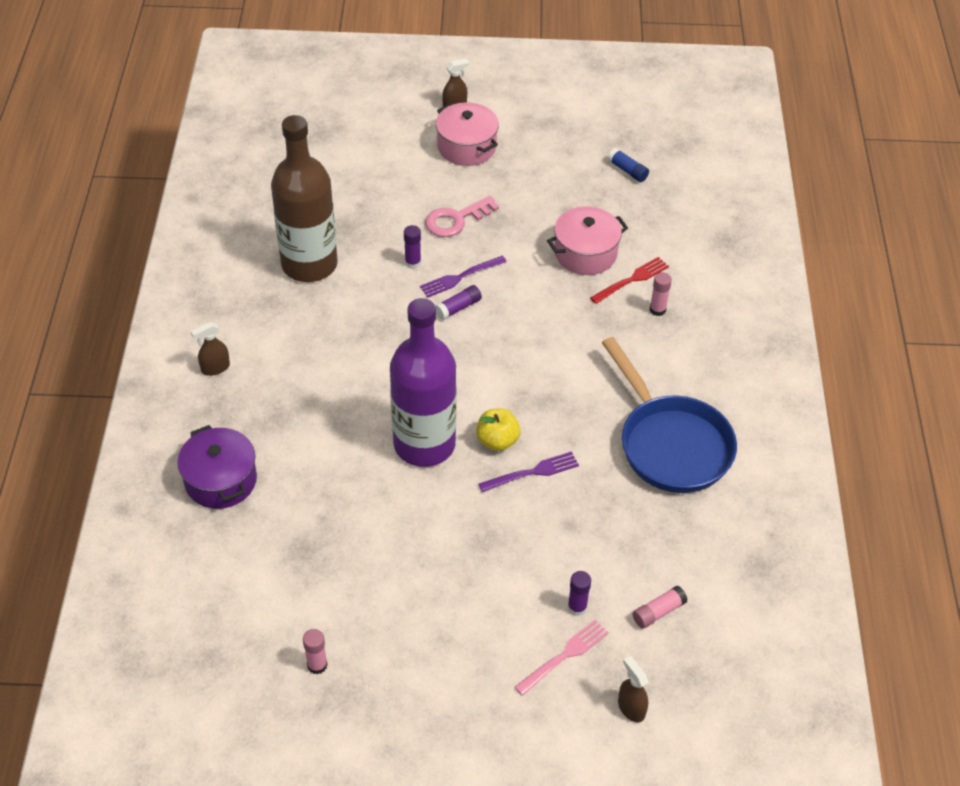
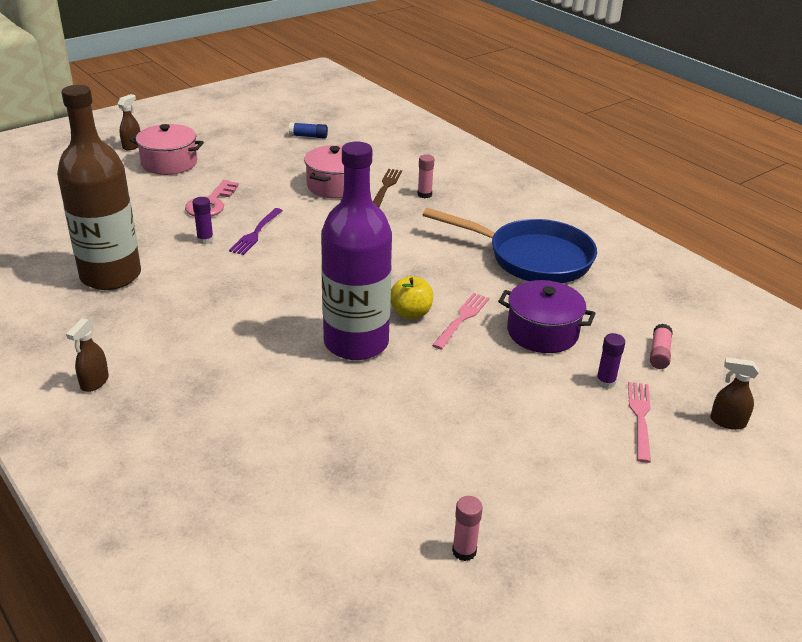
camera: 40 degrees left, 15 degrees down
(220, 480) = (196, 462): purple pot -> purple pot (542, 332)
(458, 308) = (277, 250): purple glue stick -> none
(532, 472) = (462, 319): purple fork -> pink fork
(632, 280) = (386, 187): red fork -> brown fork

